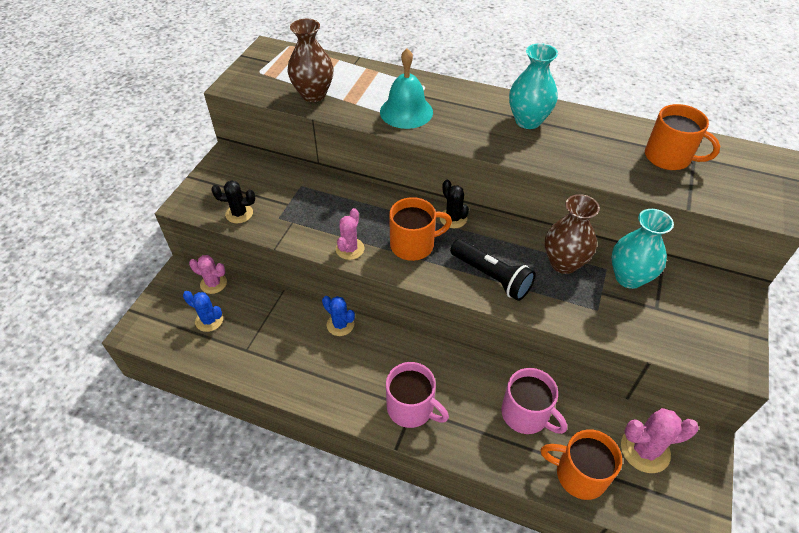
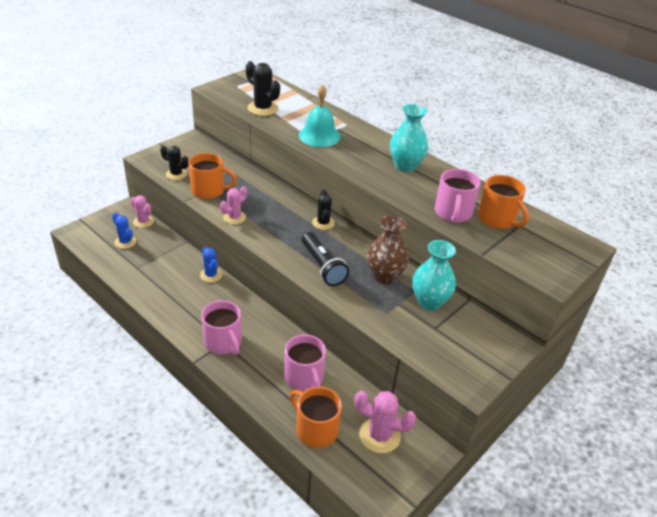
camera: 20 degrees right, 10 degrees down
(313, 94) = (263, 108): brown vase -> black cactus
(414, 245) = (281, 229): orange mug -> orange mug (209, 191)
(621, 166) = (453, 213): none -> pink mug

